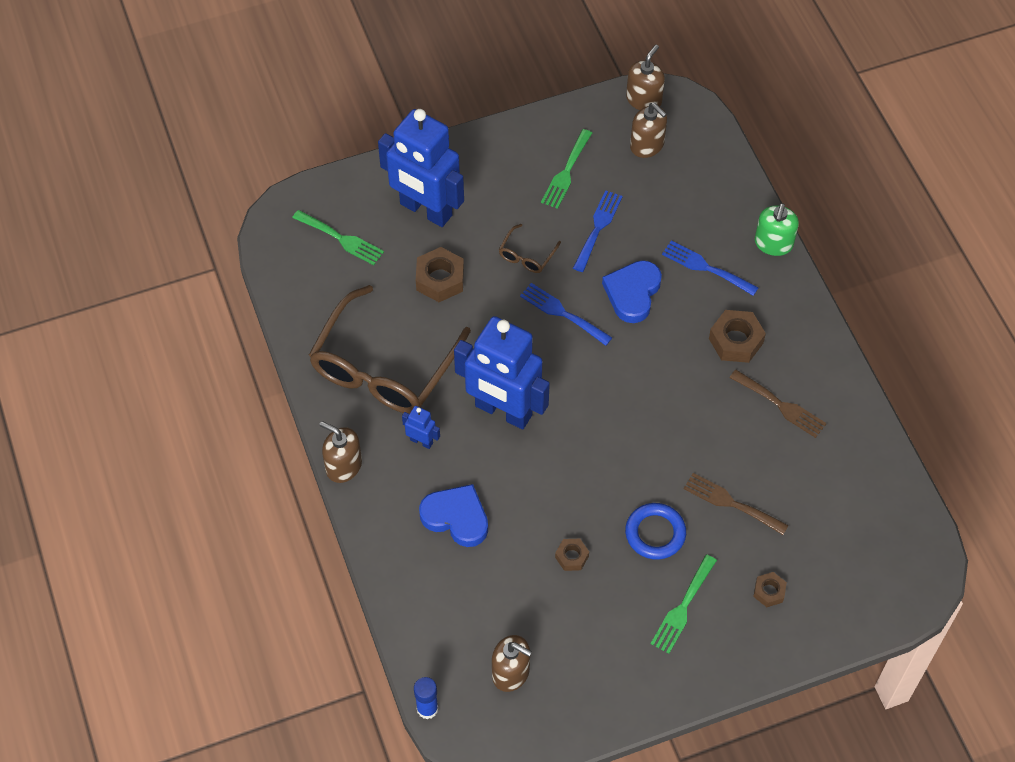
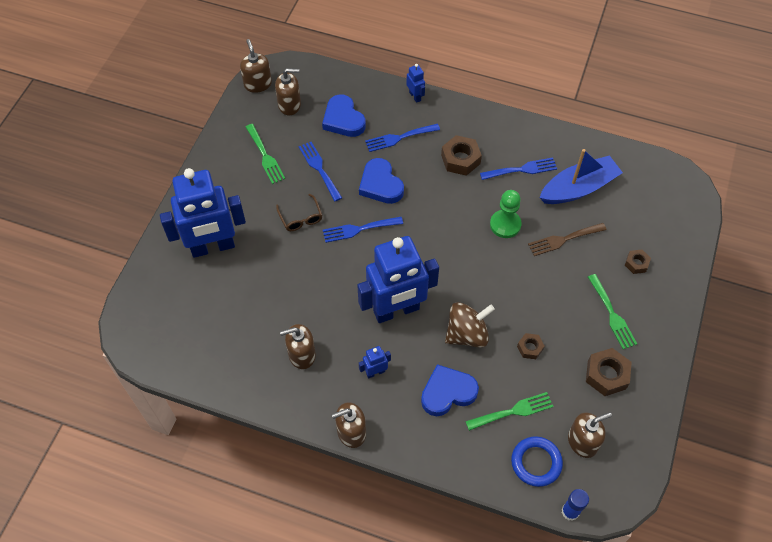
camera: 50 degrees left, 0 degrees up
(341, 239) = (183, 309): green fork -> green fork (513, 411)
(383, 367) = (301, 355): brown glasses -> brown soap dispenser
(440, 279) = (270, 276): brown nut -> brown nut (606, 375)
(535, 490) = (467, 334): none -> brown spinning top
(655, 533) = (551, 292): blue ring -> blue ring (536, 462)
(677, 203) = (343, 119): none -> blue heart
(695, 437) = (505, 225): none -> green pawn
(773, 243) = (415, 96): green soap dispenser -> blue robot
(781, 405) = (522, 169): brown fork -> blue fork
(811, 474) = (578, 188): none -> blue boat

